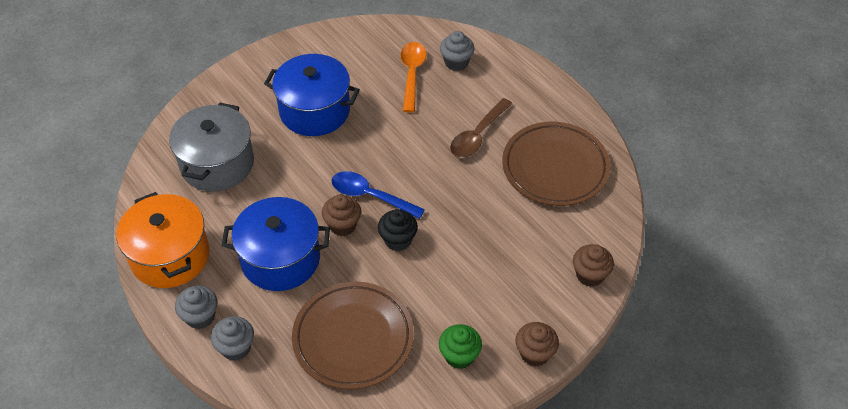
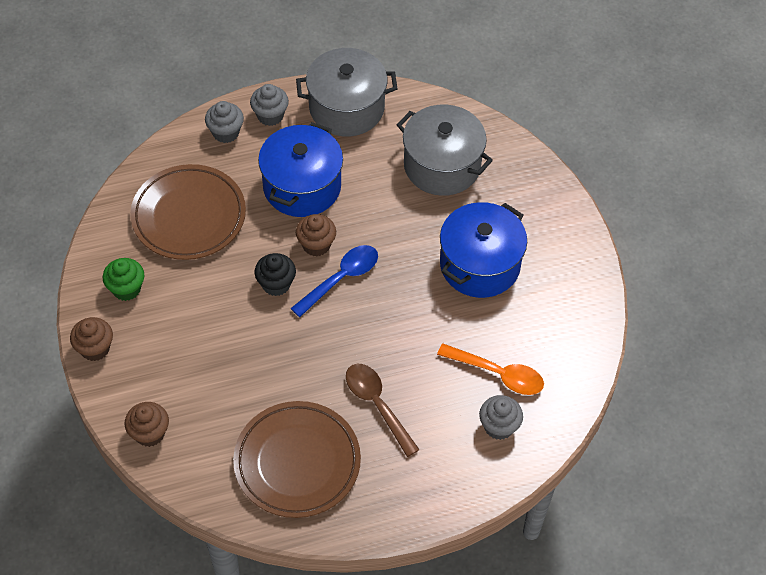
camera: 110 degrees right, 5 degrees up
(170, 256) = (346, 108): orange pot -> grey pot

